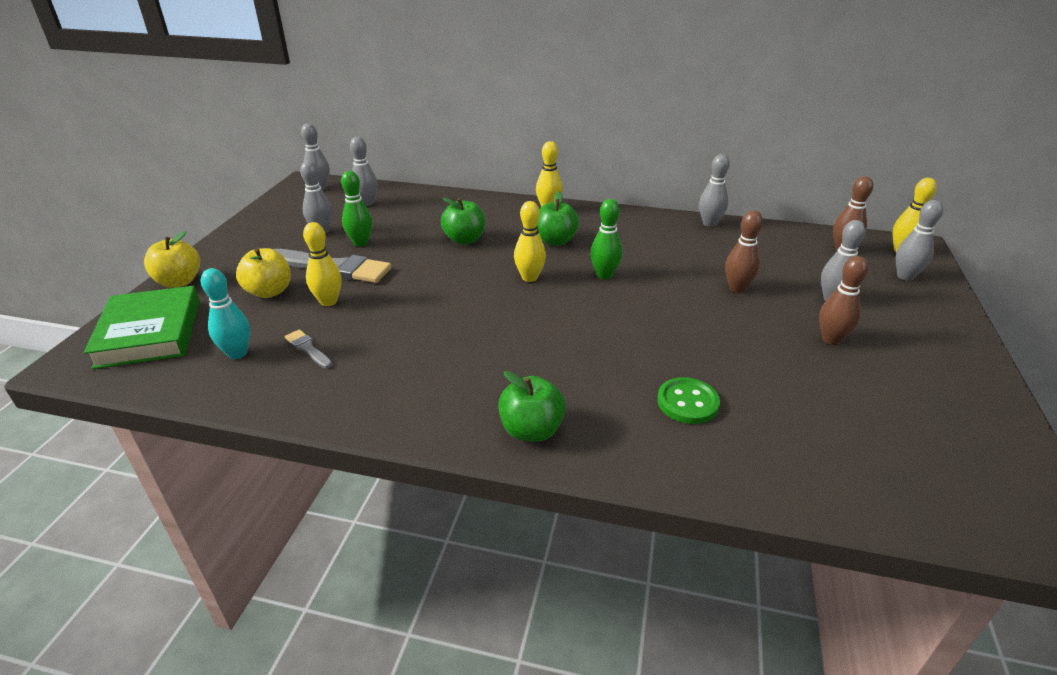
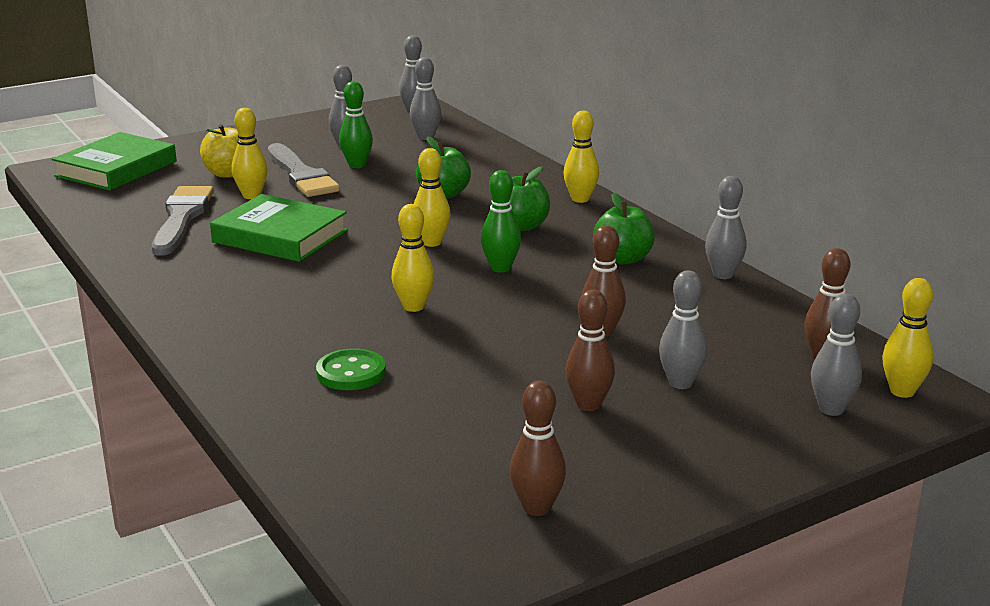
camera: 45 degrees right, 10 degrees down
(179, 282) = (188, 144): yellow apple -> none
(237, 353) = (139, 202): turquoise bowling pin -> none
(308, 348) = (181, 218): grey brush -> grey brush, size x2.15
(420, 324) = (280, 236): none -> green book
(531, 430) = (211, 329): green apple -> green apple (623, 259)
(617, 330) = (413, 307): none -> yellow bowling pin
(958, 425) = (537, 508): none -> brown bowling pin

